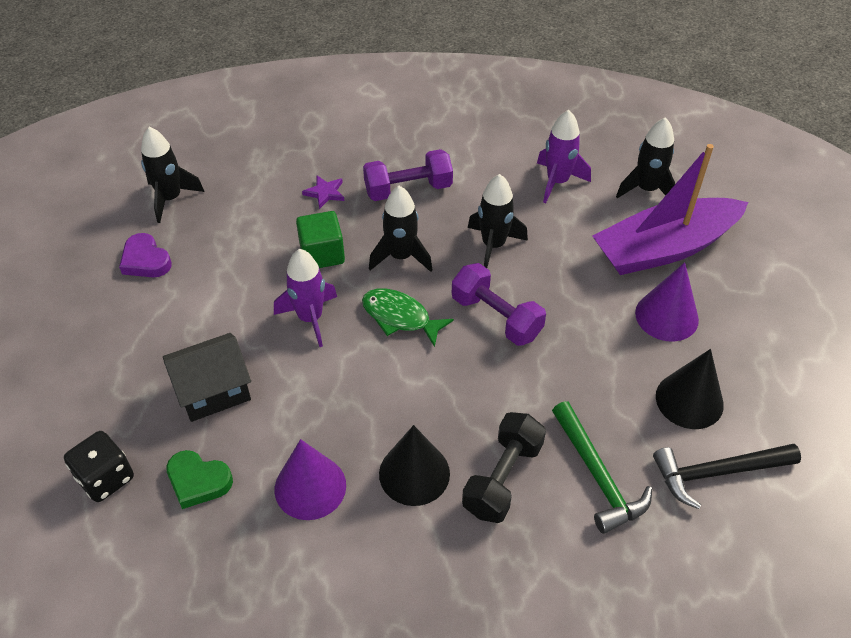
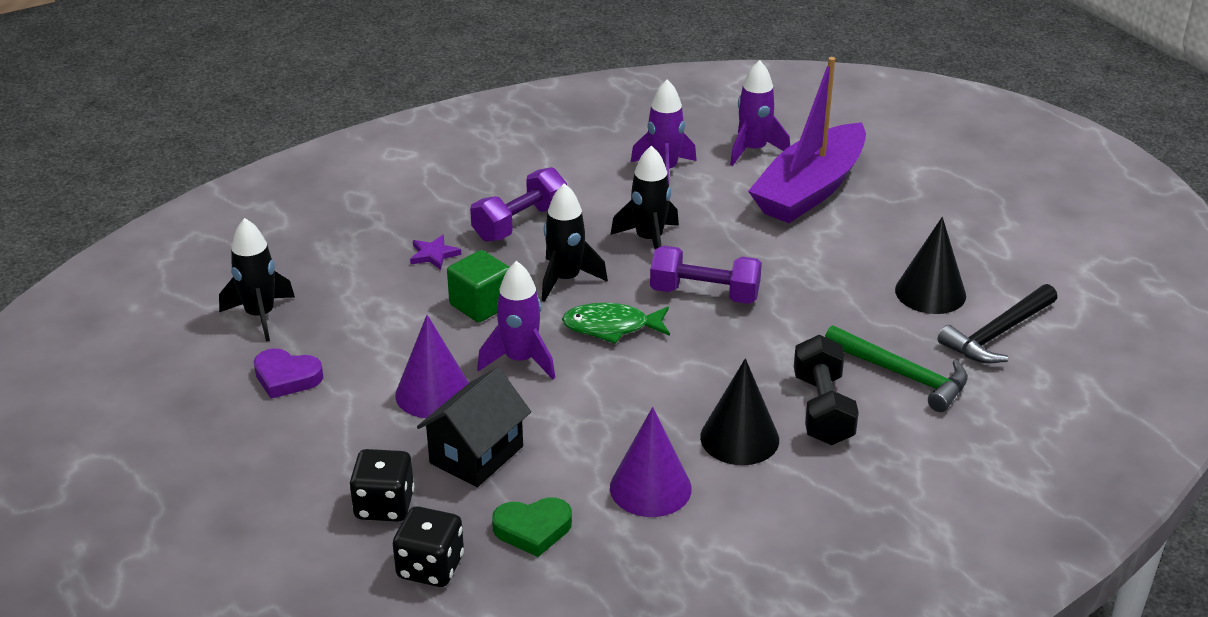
camera: 30 degrees left, 15 degrees down
(119, 406) = (384, 505): none -> black dice
(646, 189) = (753, 150): black rocket -> purple rocket
(666, 316) = (857, 239): purple cone -> purple cone (433, 393)

